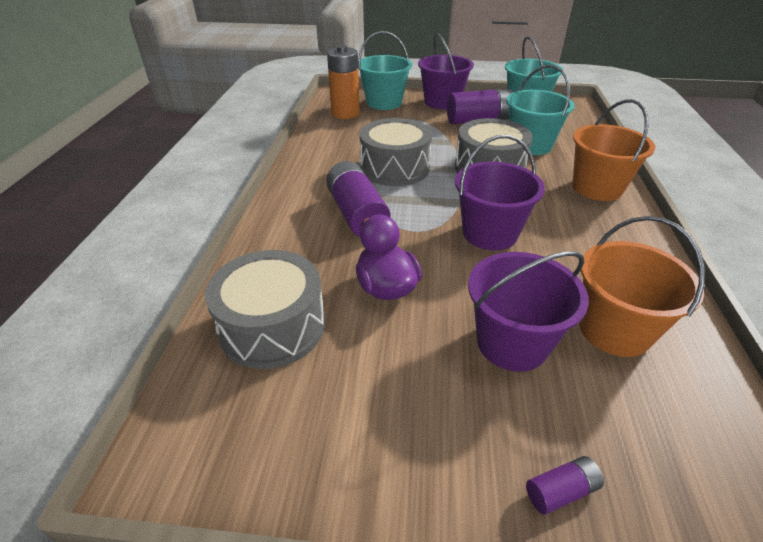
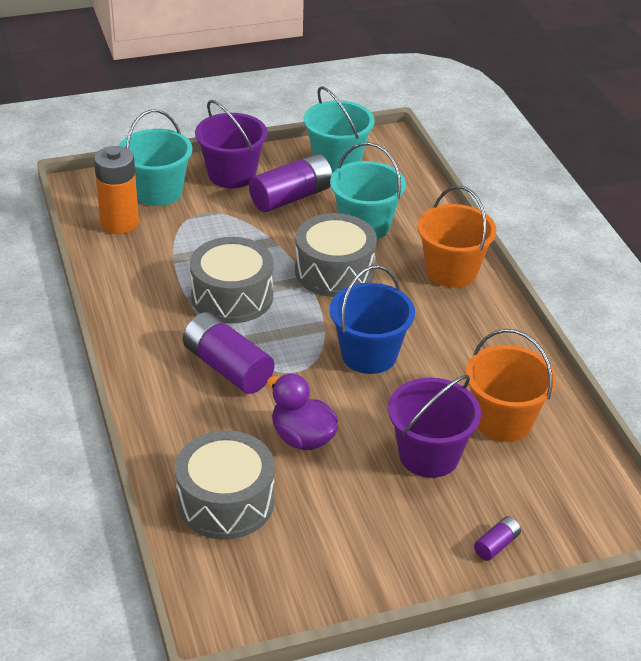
camera: 25 degrees left, 0 degrees up
(490, 233) = (369, 355): purple bucket -> blue bucket

